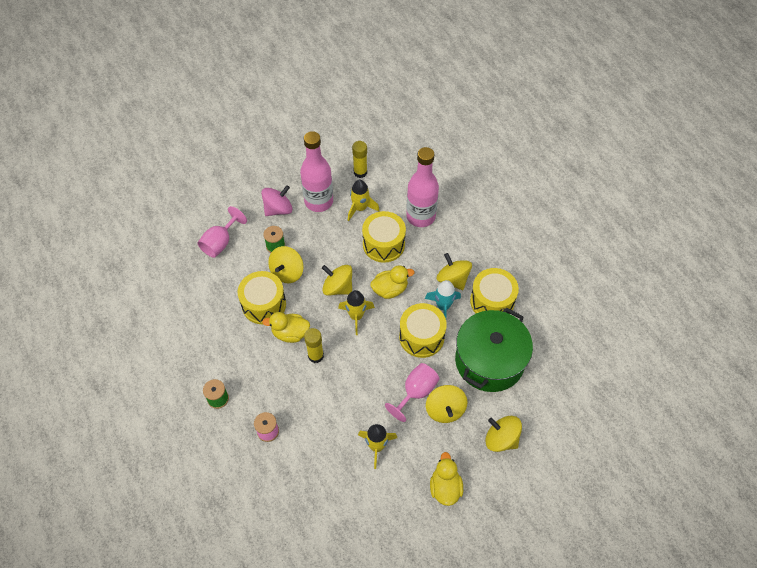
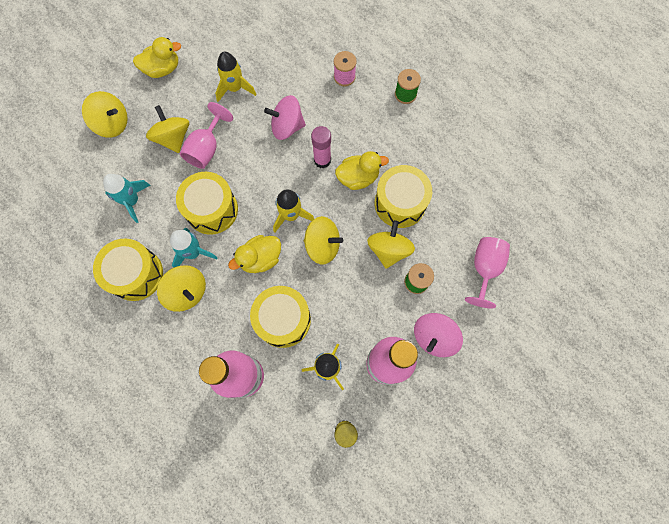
camera: 165 degrees right, 15 degrees up
(316, 356) = (322, 160): yellow glue stick -> pink glue stick
(337, 394) = (287, 127): none -> pink spinning top
(445, 487) = (162, 69): yellow duck -> yellow duck turned 90 degrees counterclockwise
(489, 361) = (132, 201): green pot -> turquoise rocket

